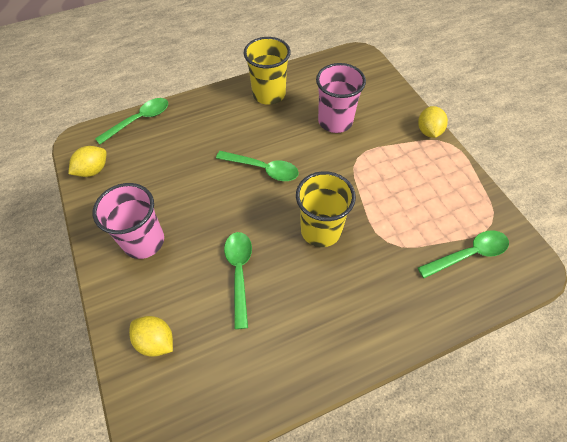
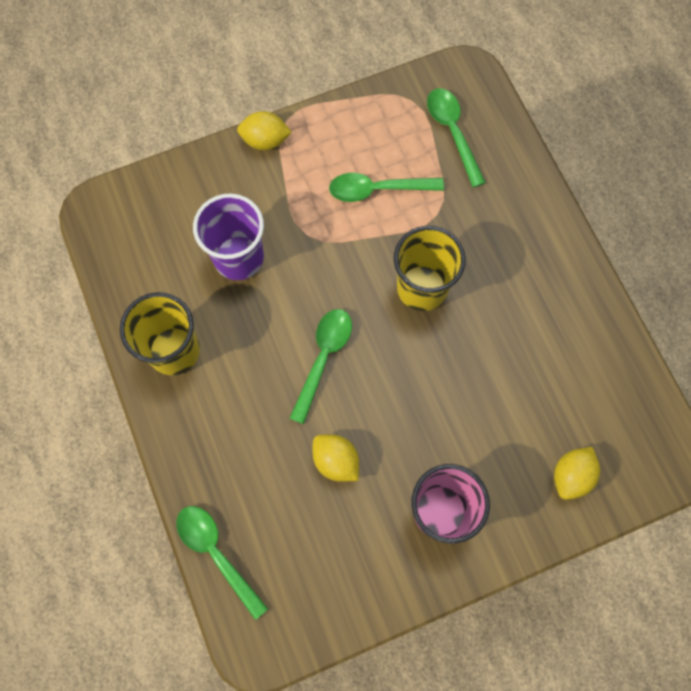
camera: 90 degrees left, 15 degrees up
(93, 170) = (317, 609): yellow lemon -> yellow lemon (336, 461)
(239, 273) = (483, 385): green spoon -> green spoon (378, 189)
(335, 121) = (238, 257): pink cup -> purple cup

